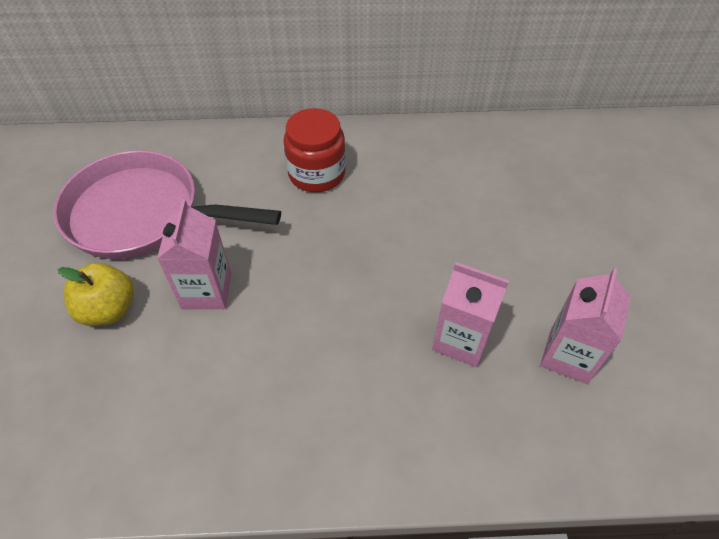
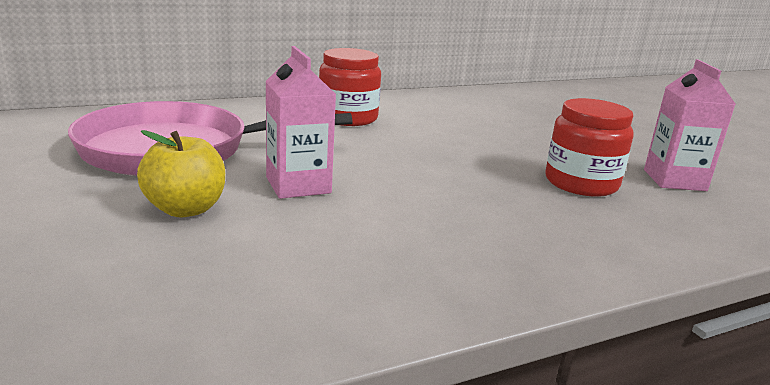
camera: 25 degrees left, 30 degrees down
(461, 340) = (581, 183): pink carton -> red jar

